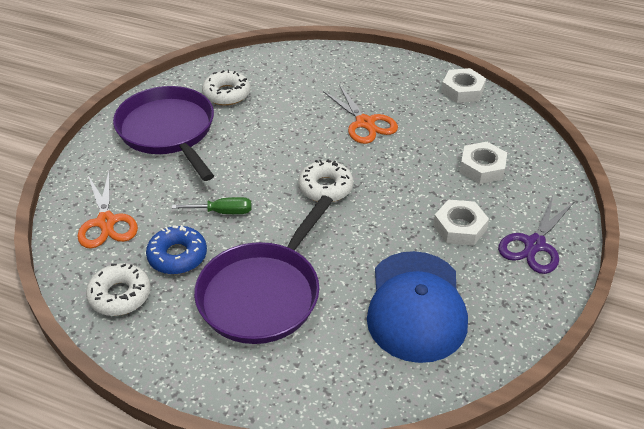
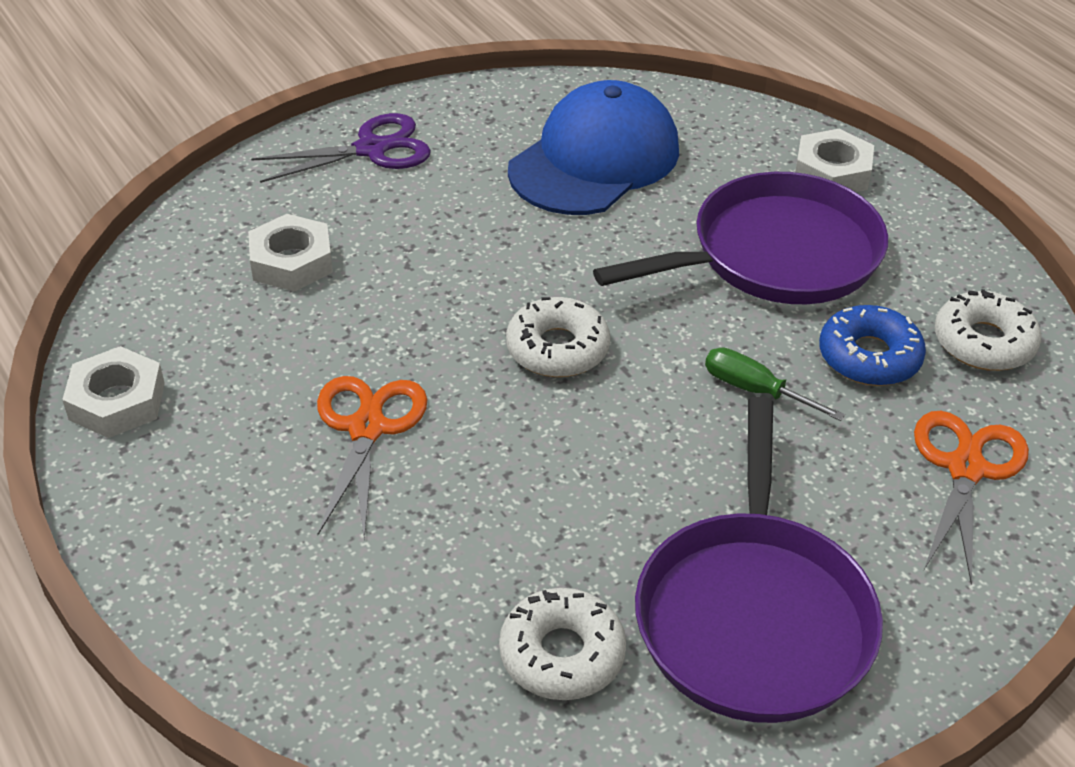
camera: 145 degrees left, 0 degrees up
(459, 227) = (434, 208): white nut -> white nut (832, 172)

